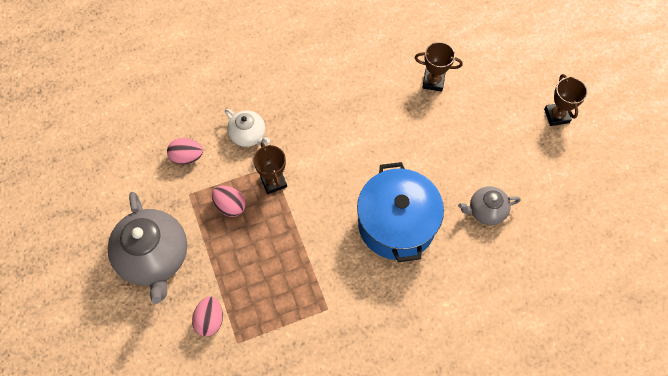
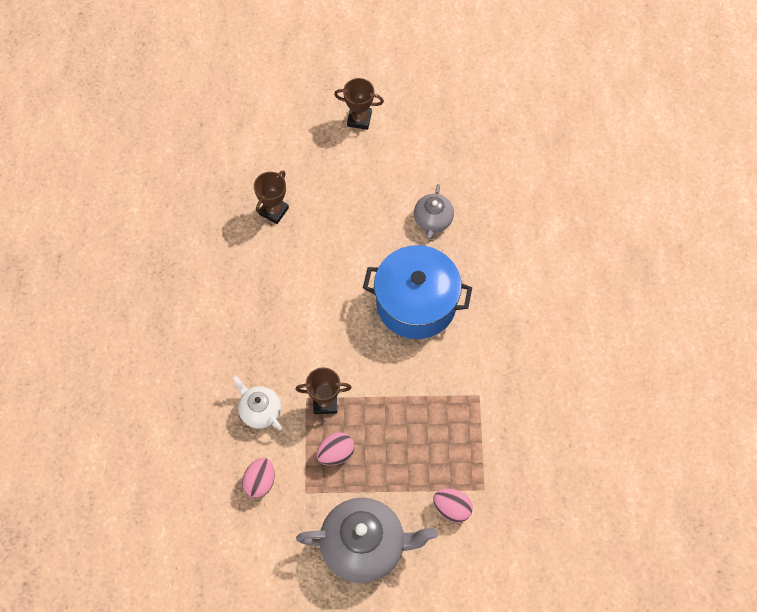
camera: 70 degrees left, 0 degrees up
(248, 135) = (260, 411): white teapot -> white teapot turned 105 degrees counterclockwise

